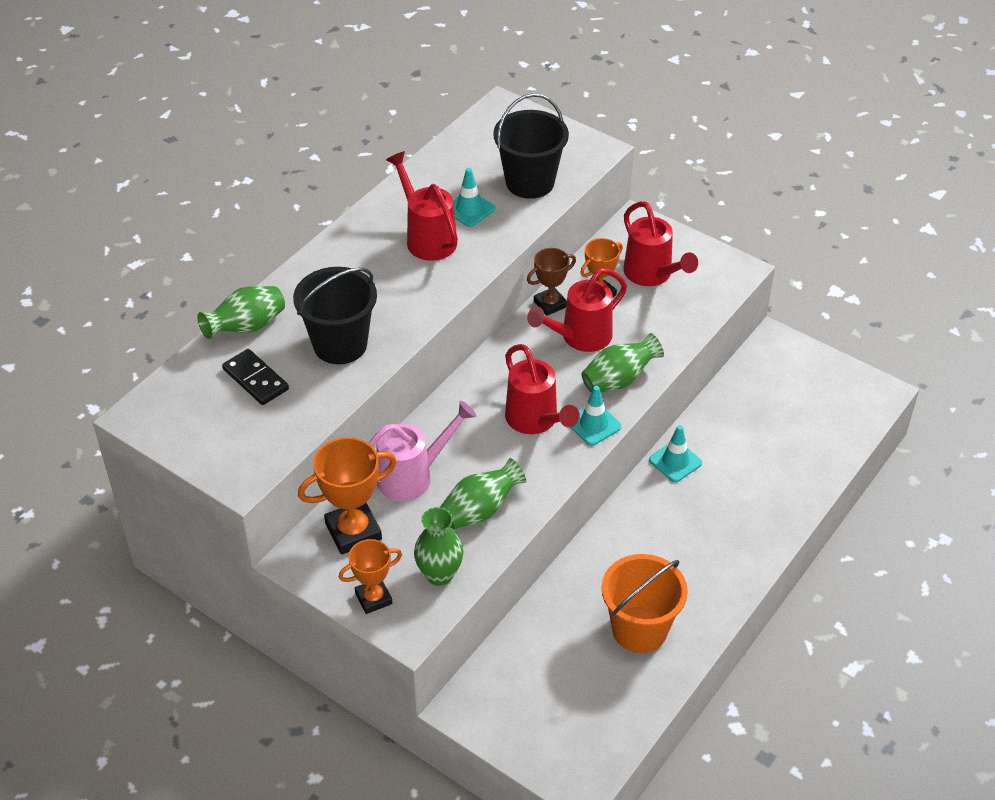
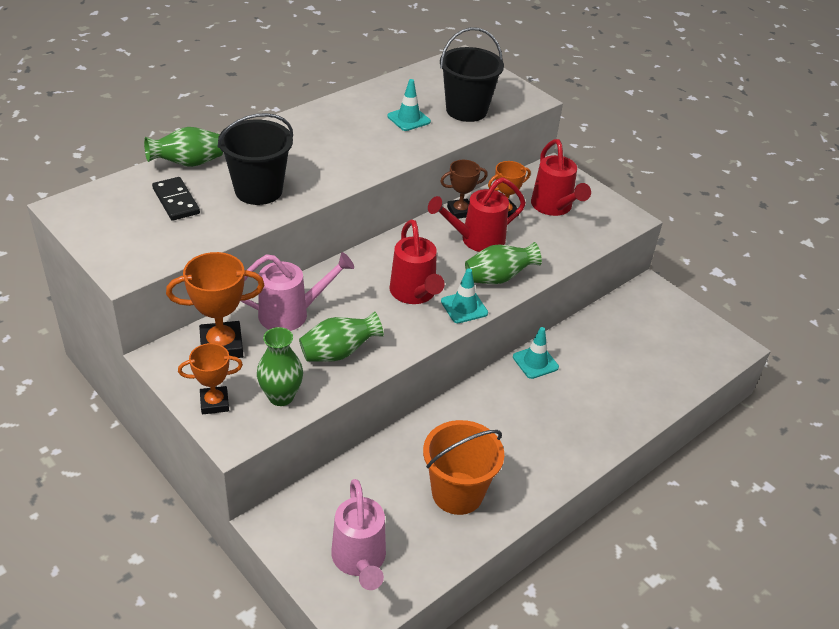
camera: 10 degrees right, 5 degrees down
(427, 238) = (365, 131): red watering can -> none
(565, 724) = (360, 560): none -> pink watering can

